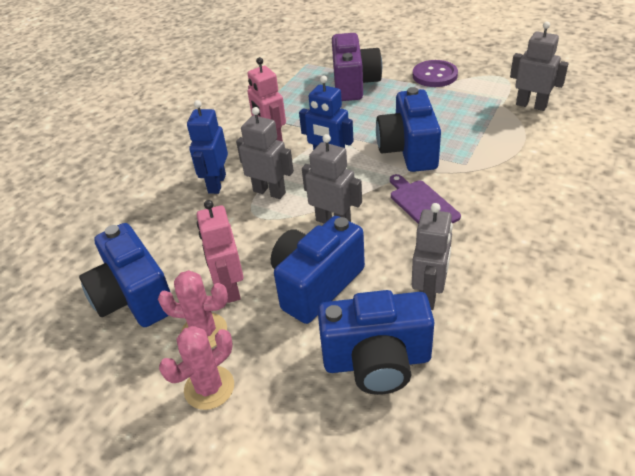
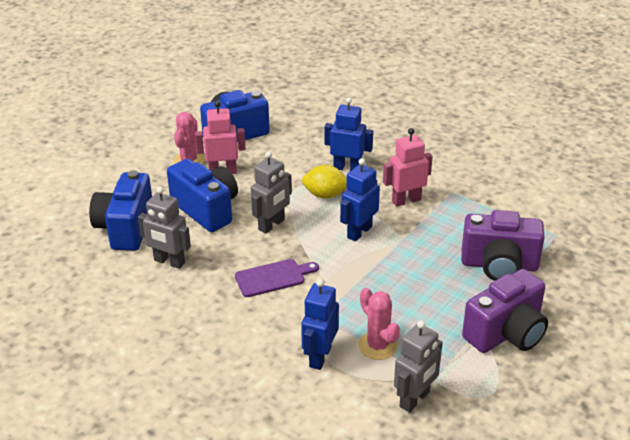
camera: 95 degrees right, 5 degrees down
(209, 388) = (144, 162): pink cactus -> pink cactus (377, 346)
(269, 192) = (325, 195): grey robot -> yellow lemon
(408, 150) = (357, 284): blue camera -> none
(434, 75) = (506, 333): purple button -> purple camera
(515, 157) = (319, 357): none -> blue robot

